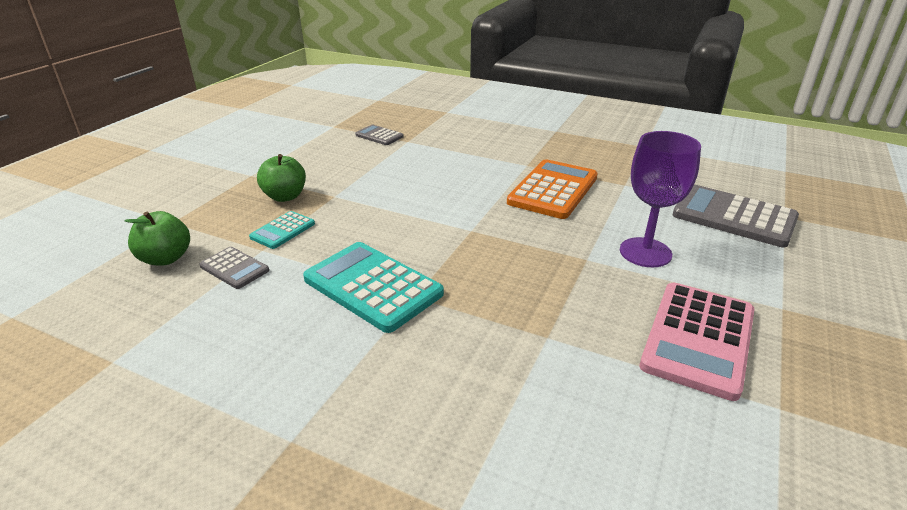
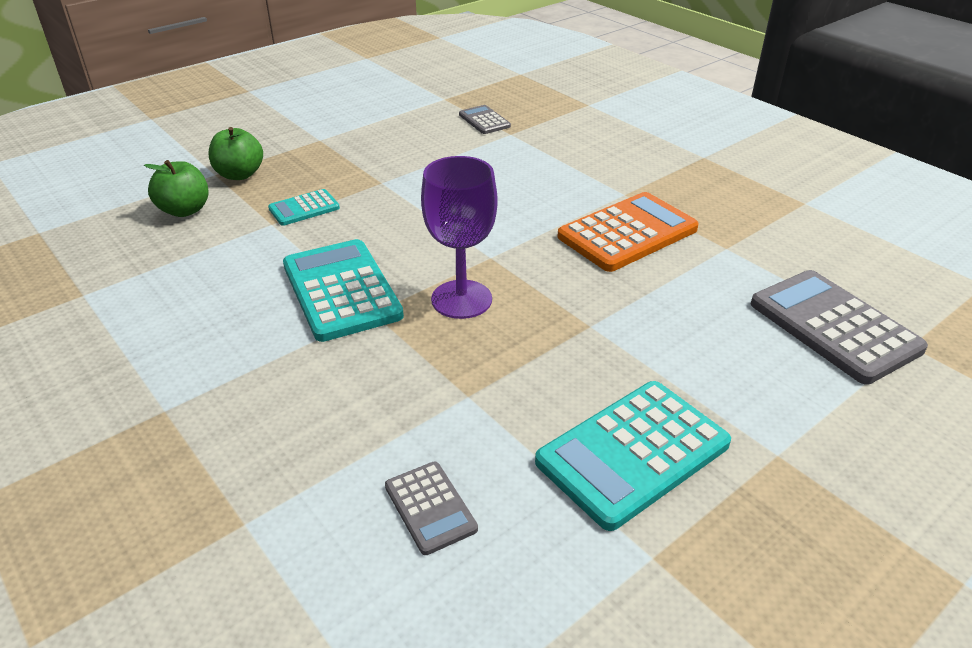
camera: 25 degrees right, 5 degrees up
(234, 268) = (234, 236): grey calculator -> grey calculator (430, 508)
(285, 196) = (333, 171): green apple -> green apple (239, 174)
(645, 252) = (668, 338): purple goblet -> purple goblet (461, 299)
(698, 339) = (632, 453): pink calculator -> turquoise calculator

